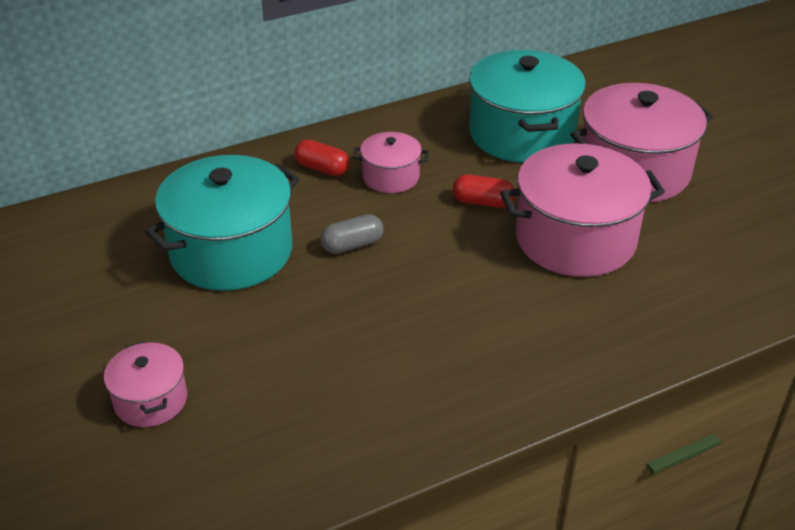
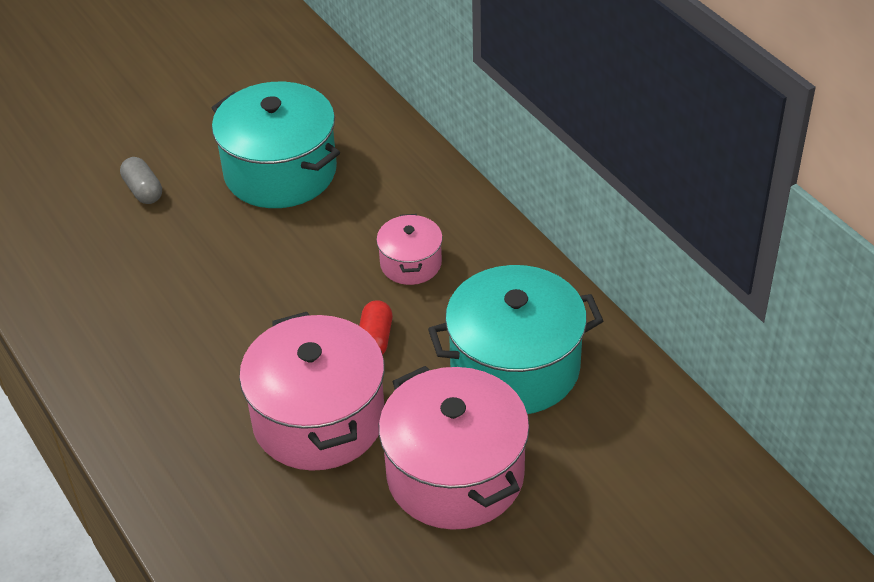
camera: 85 degrees right, 5 degrees up
(151, 400) = (100, 162): pink pot -> none
(322, 168) = (417, 211): red capsule -> none
(352, 245) = (295, 249): grey capsule -> grey capsule (143, 190)

